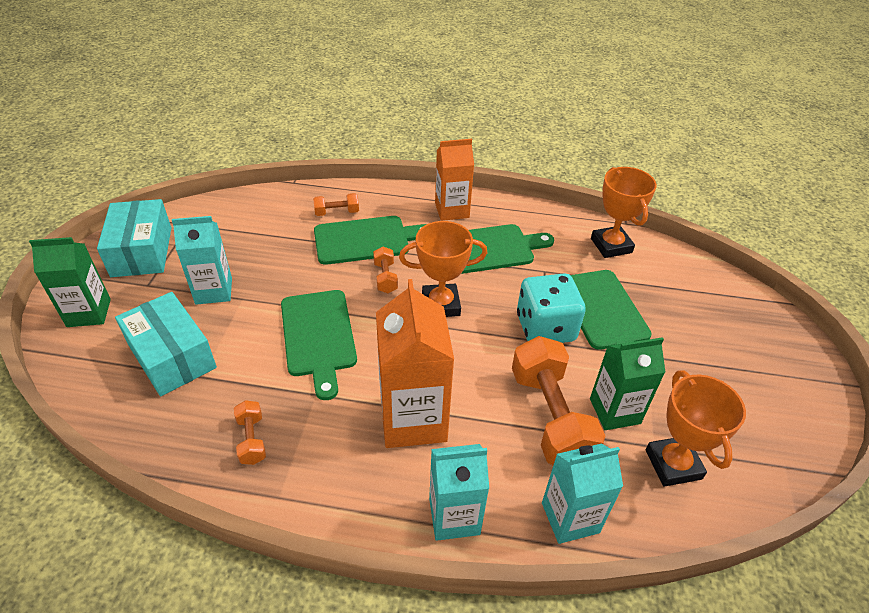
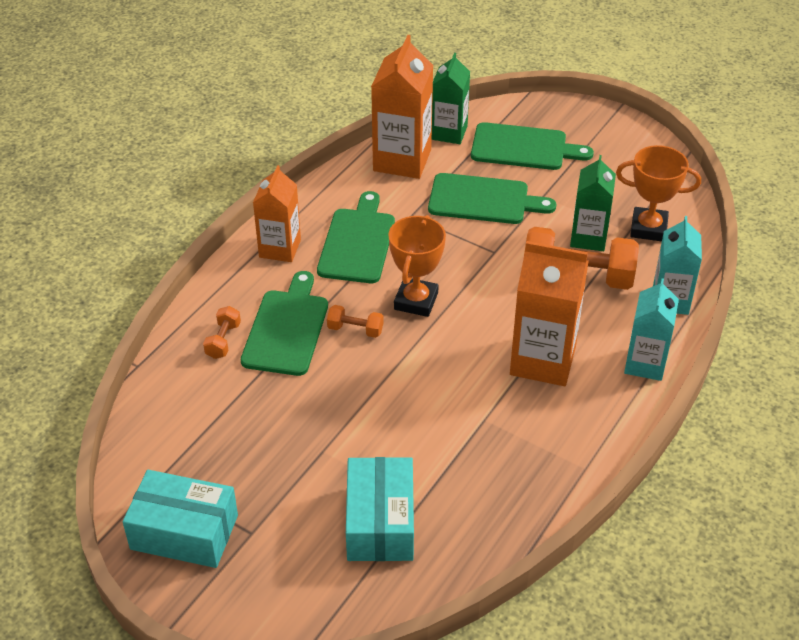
camera: 65 degrees left, 0 degrees up
(89, 313) = (270, 593): green carton -> green carton (449, 132)
(172, 356) = (380, 522): turquoise box -> turquoise box turned 75 degrees counterclockwise
(214, 291) = (296, 473): turquoise carton -> none
(252, 439) = (517, 475): orange dumbbell -> none
(318, 336) = (411, 400): green cutting board -> green cutting board (523, 148)
(545, 328) = (482, 243): turquoise dice -> none
(611, 245) = (402, 160): orange trophy -> orange carton

